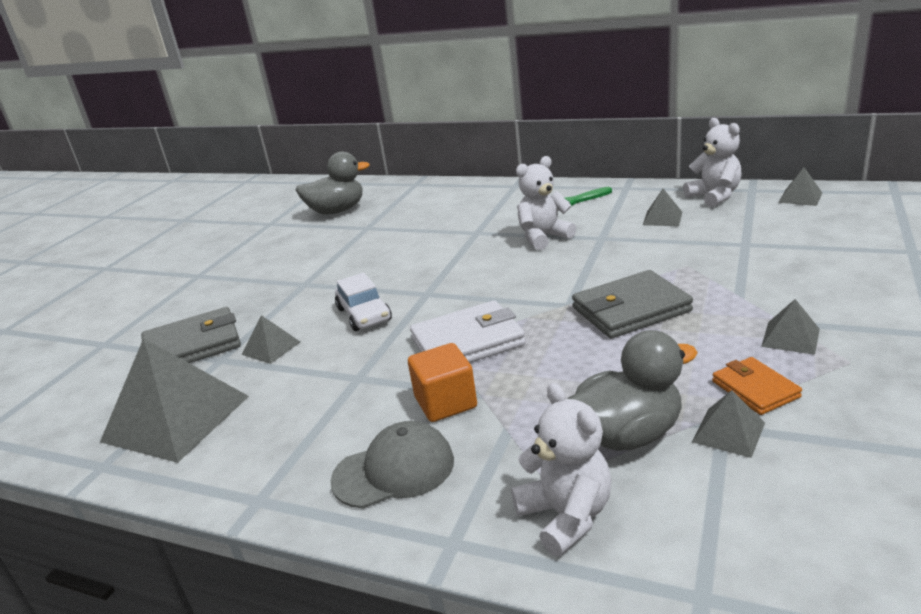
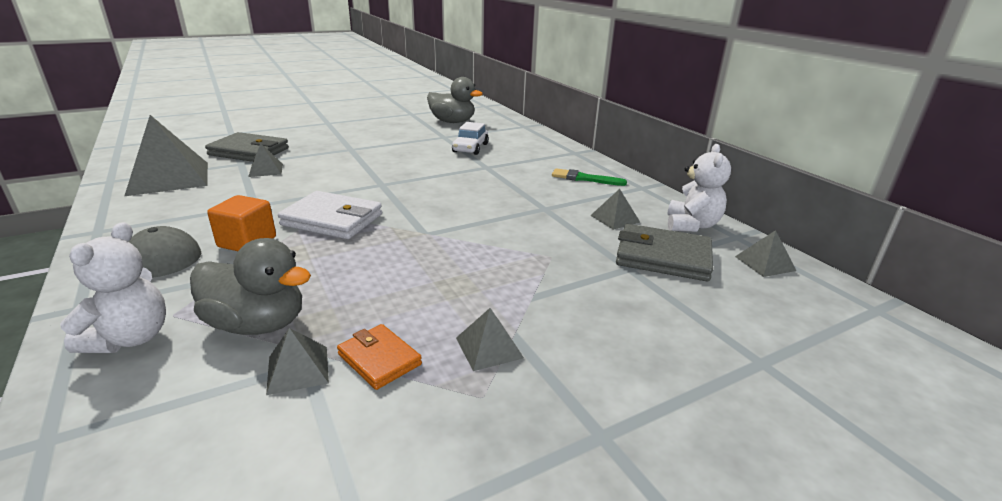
camera: 35 degrees right, 0 degrees up
(364, 314) = (333, 178): white car -> white car (470, 148)
(543, 237) = (512, 189): white teddy bear -> none
(630, 309) = (447, 259): grey wallet -> grey wallet (663, 257)
(755, 389) = (379, 359): orange wallet -> orange wallet turned 60 degrees counterclockwise

